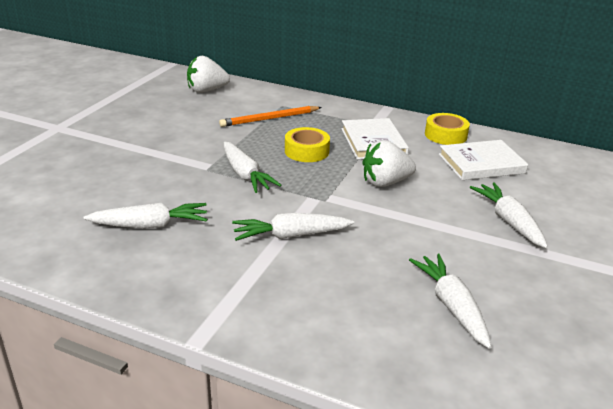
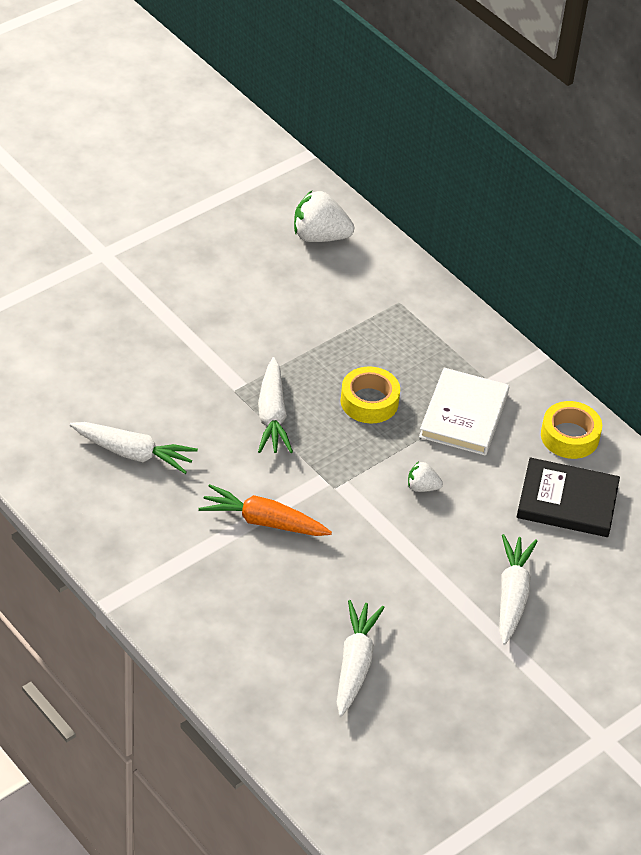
camera: 25 degrees right, 15 degrees up
(270, 119) = (365, 325): orange pencil -> none
(290, 235) = (263, 521): white carrot -> orange carrot
(385, 182) = (422, 487): white strawberry -> white strawberry, size x0.52
(481, 163) = (567, 501): white book -> black book

